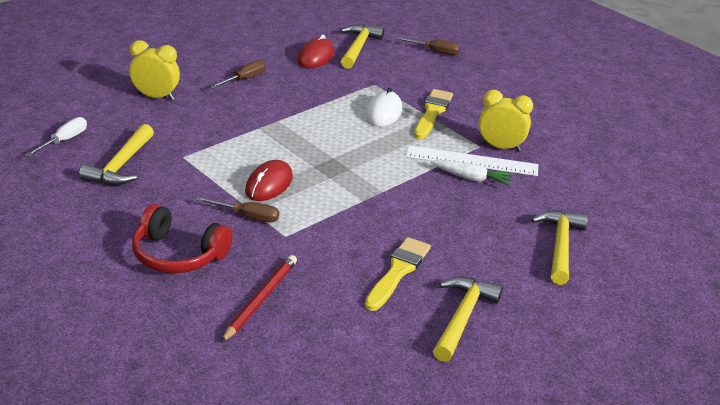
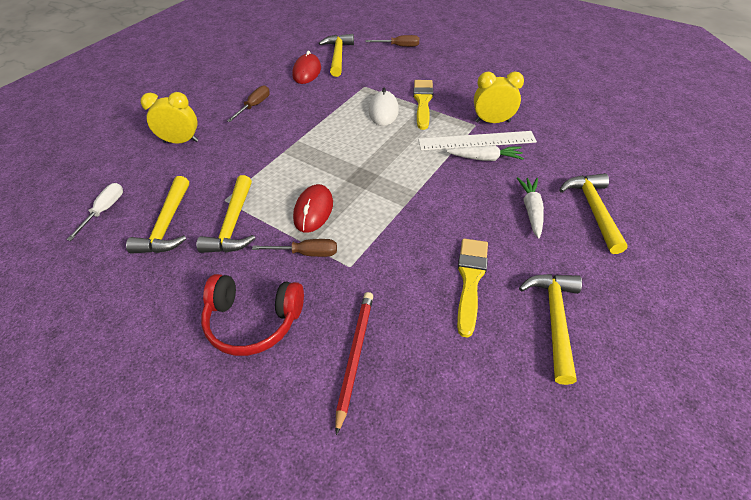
camera: 10 degrees left, 15 degrees up
(185, 179) = (233, 225): none -> yellow hammer
(493, 232) = (531, 210): none -> white carrot

